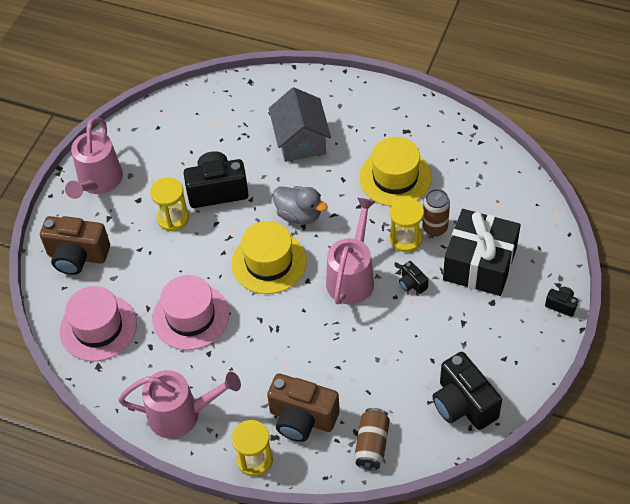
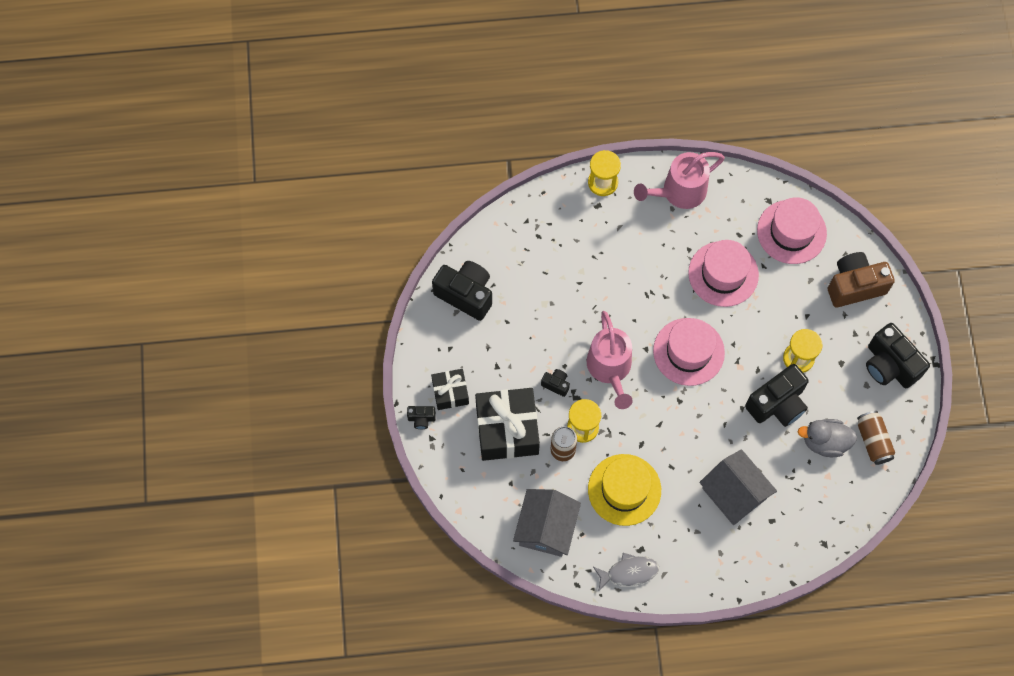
camera: 150 degrees right, 15 degrees up
(98, 182) = (889, 365): pink watering can -> black camera
(269, 262) = (688, 352): yellow hat -> pink hat
(299, 215) = (689, 411): grey duck -> grey duck (824, 442)
(302, 418) = (584, 229): brown camera -> none
(372, 444) = (521, 232): brown can -> brown can (873, 441)
(425, 119) = (629, 572): none -> grey fish
(481, 175) = (546, 528): none -> grey house
(521, 317) = (450, 392): none -> black gift

